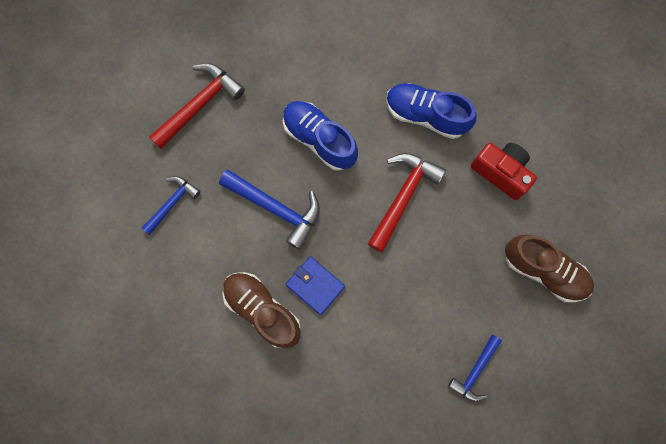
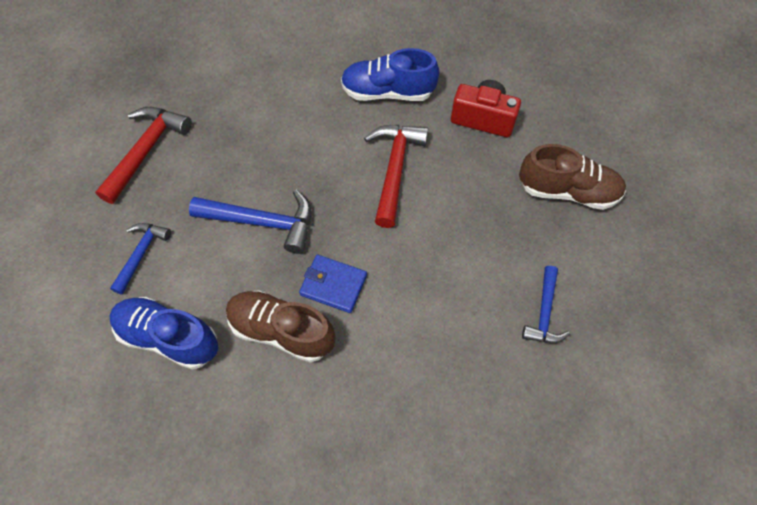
camera: 20 degrees left, 15 degrees down
(319, 139) = (286, 144): blue shoe -> blue shoe (169, 337)

